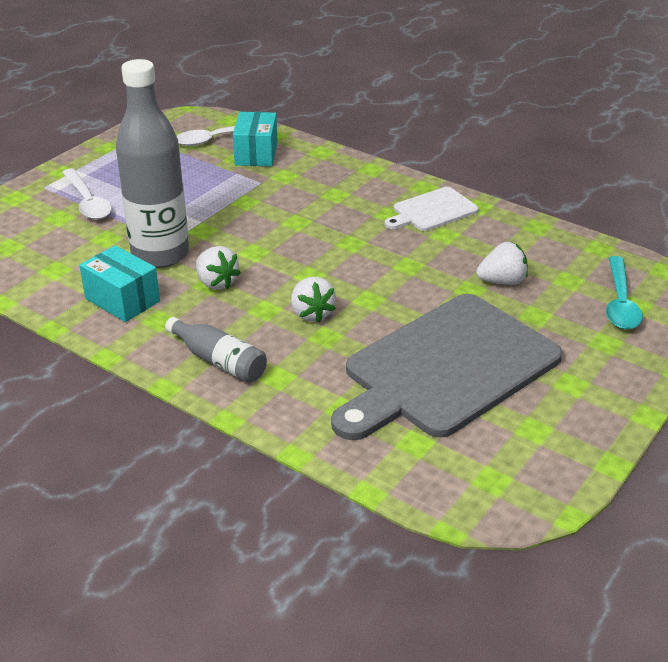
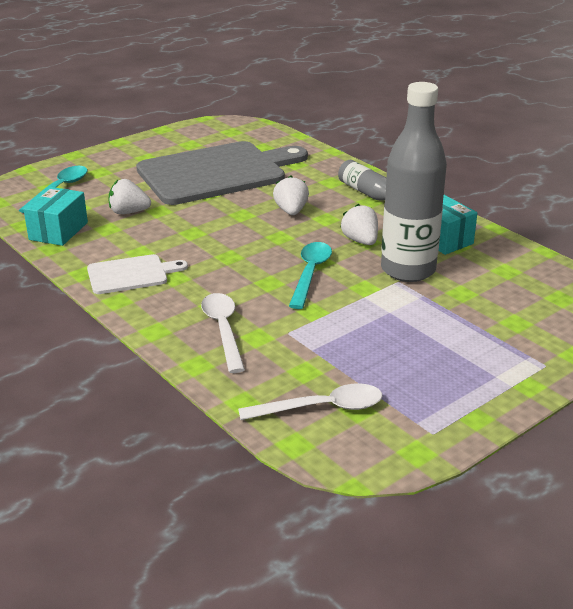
camera: 165 degrees left, 5 degrees down
(87, 202) = (488, 336): white spoon -> white spoon (223, 330)
(256, 154) = (278, 374): turquoise box -> turquoise box (58, 231)
(259, 236) = (310, 273): none -> turquoise spoon

